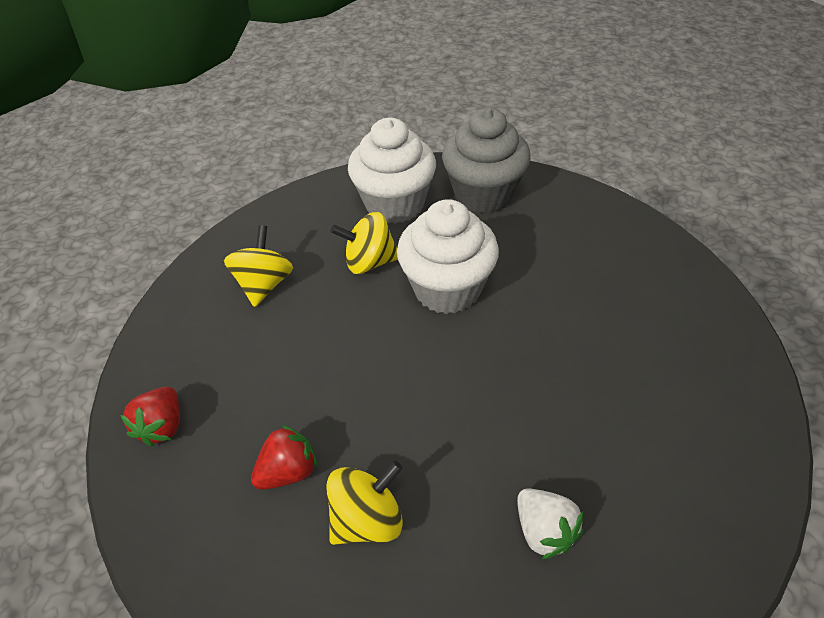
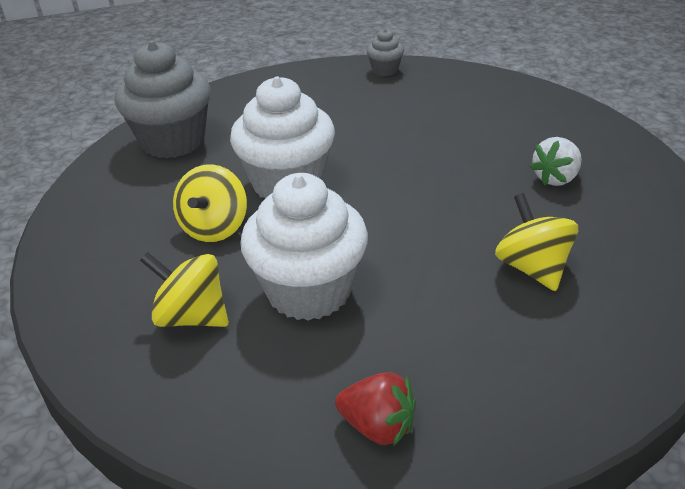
camera: 75 degrees left, 10 degrees down
(288, 471) = (470, 316): red strawberry -> none
(395, 204) = (136, 198): white cupcake -> white cupcake (309, 291)
(544, 531) = (556, 178): white strawberry -> white strawberry turned 150 degrees clockwise
(712, 310) = (385, 70): none -> grey cupcake

